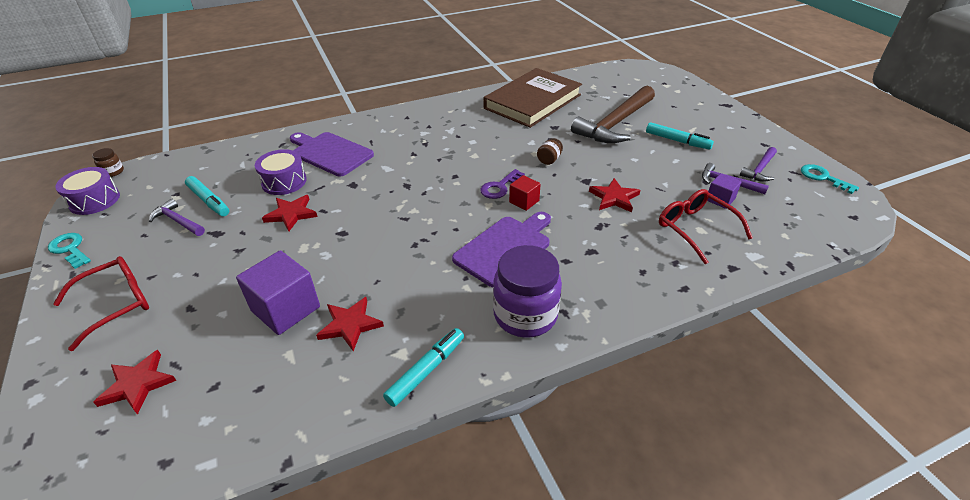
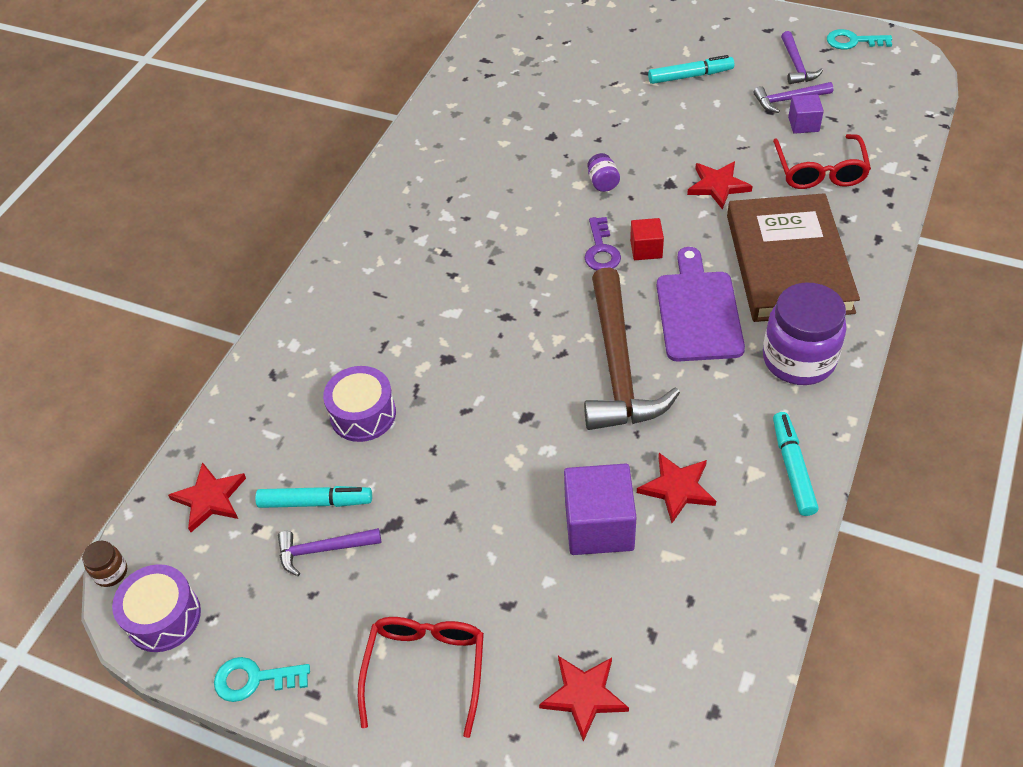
camera: 40 degrees left, 10 degrees up
(291, 214) = (438, 441): red star -> red star (210, 498)
(330, 153) = (355, 342): purple cutting board -> none
(533, 101) = (481, 115): brown book -> brown book (788, 263)
(549, 160) = (603, 183): brown jar -> purple jar
(615, 124) = (606, 91): brown hammer -> brown hammer (618, 366)
(695, 229) = (820, 171): red glasses -> red glasses turned 105 degrees counterclockwise

